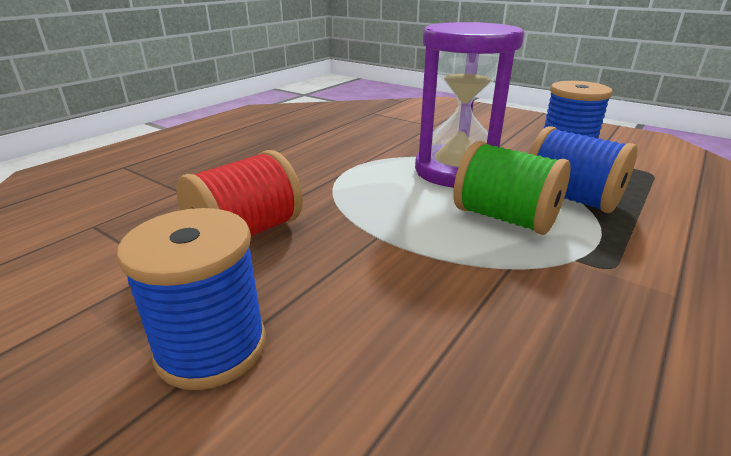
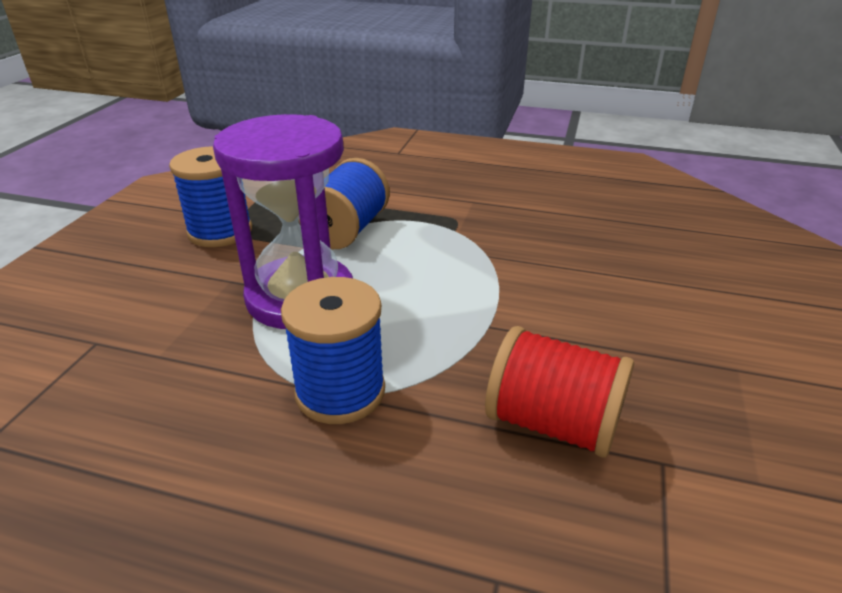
camera: 110 degrees left, 5 degrees up
(212, 348) = (702, 369): blue spool -> blue spool (340, 392)
(505, 218) = (407, 260): green spool -> none

